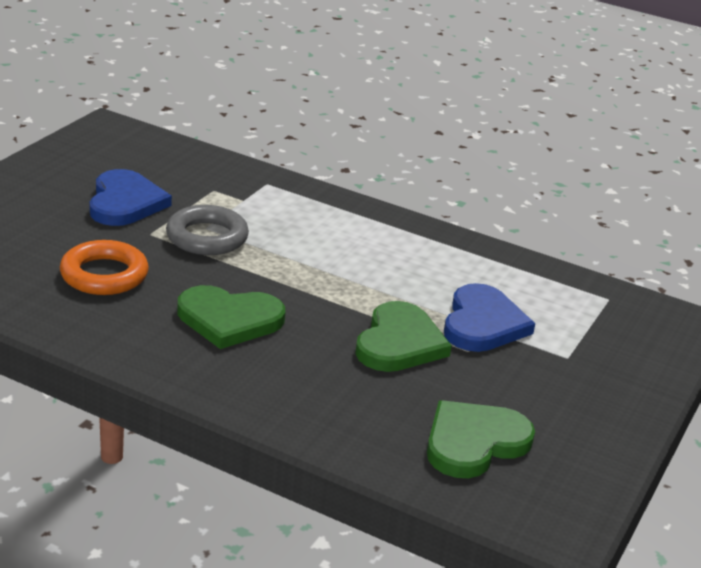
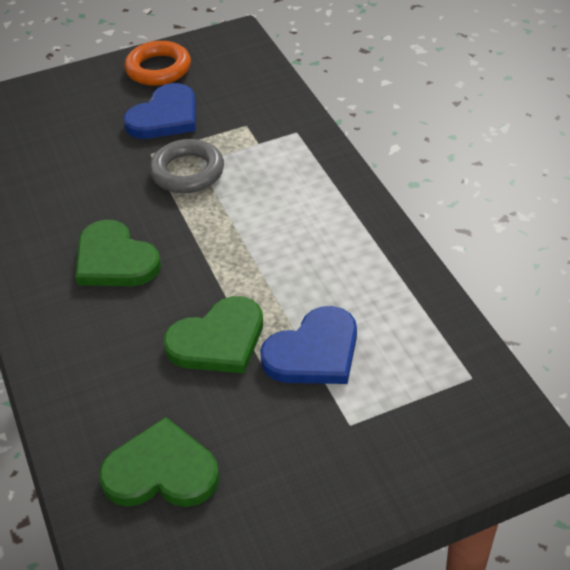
camera: 45 degrees right, 15 degrees up
(104, 275) = (75, 182): orange ring -> orange ring (158, 69)

